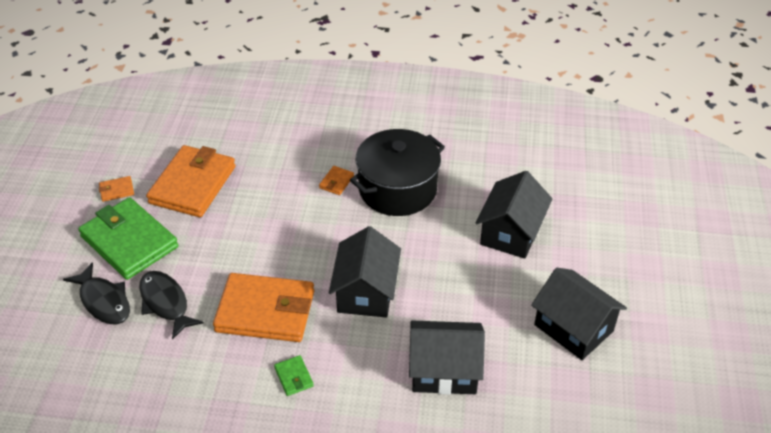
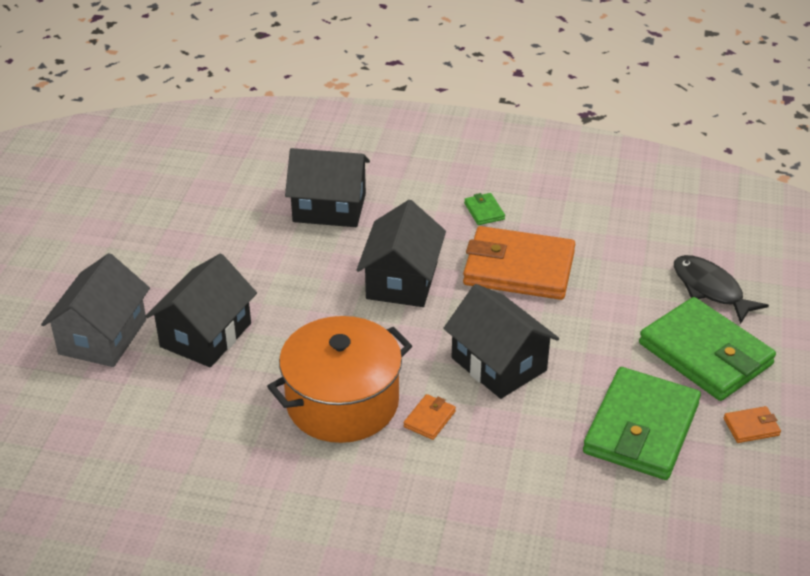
camera: 175 degrees left, 5 degrees down
(166, 303) = (636, 283): black fish -> none
(193, 185) = (641, 428): orange wallet -> green wallet
(397, 189) = (342, 402): black pot -> orange pot
(573, 328) = (179, 234): black house -> black house (499, 364)
(588, 226) = (103, 336): none -> grey house

